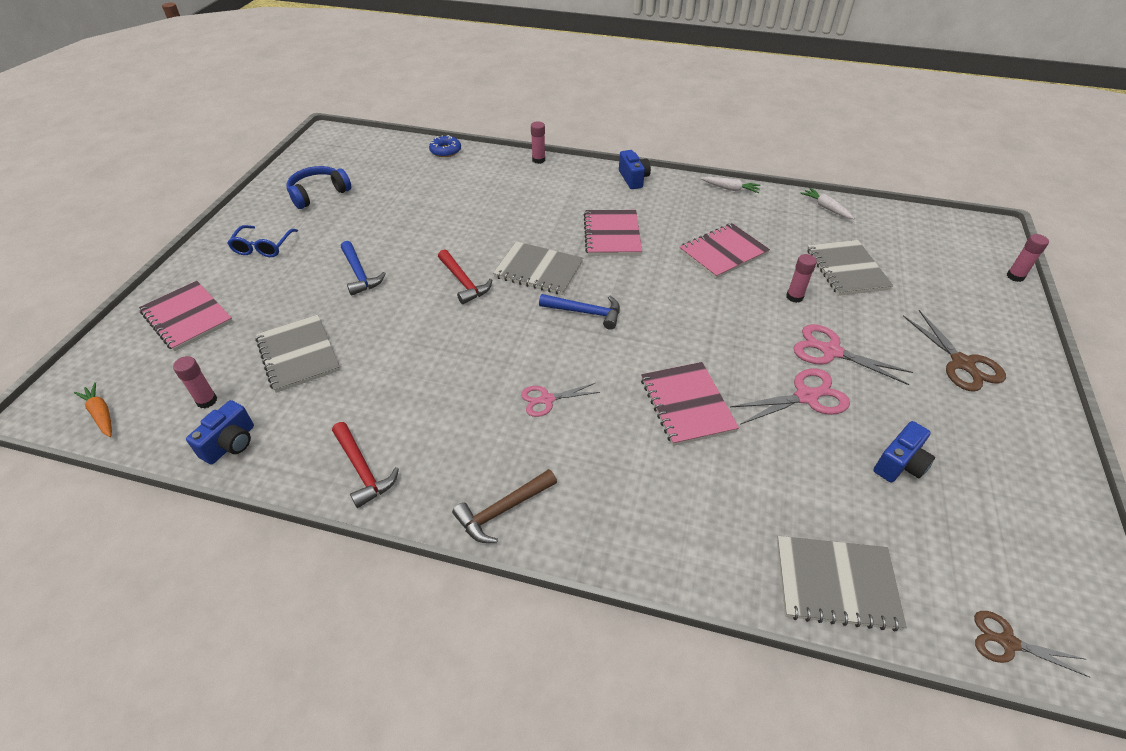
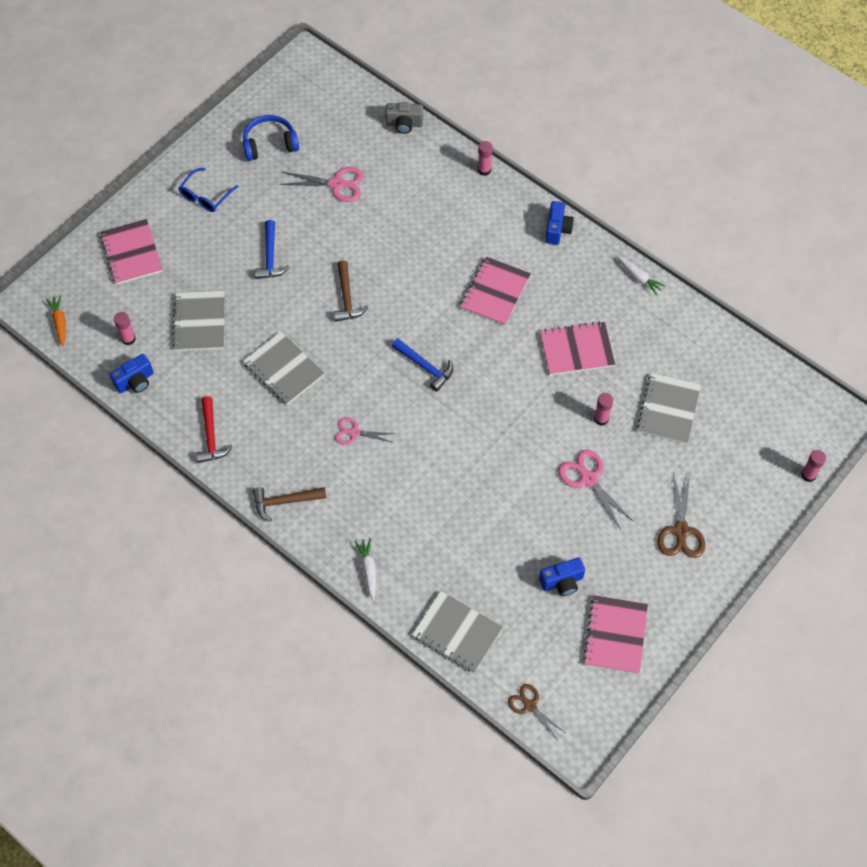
camera: 25 degrees right, 15 degrees up
(445, 151) = (404, 124): blue donut -> grey camera
(463, 282) = (347, 298): red hammer -> brown hammer
(538, 270) = (412, 308): grey notebook -> grey notebook (284, 369)
(687, 405) = (449, 477): pink notebook -> pink notebook (615, 635)
(806, 397) = (539, 507): pink scissors -> pink scissors (336, 184)
(826, 208) = (709, 335): white carrot -> white carrot (368, 569)

